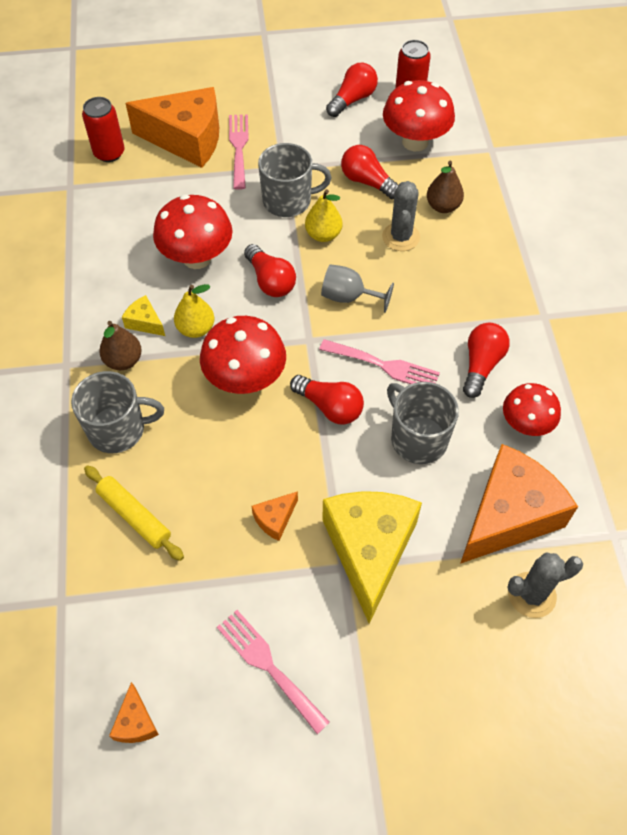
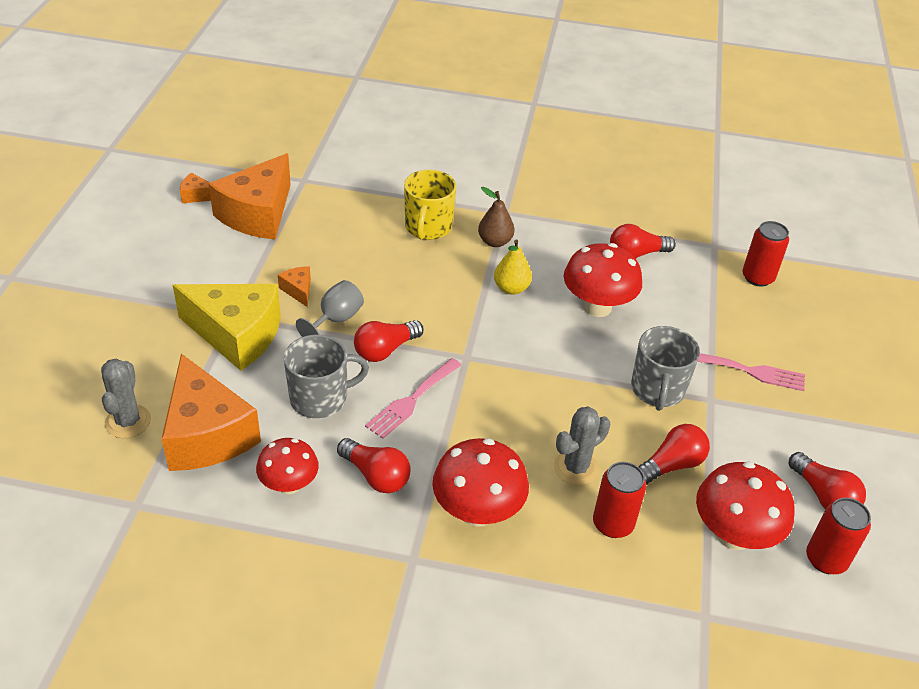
camera: 105 degrees right, 15 degrees down
(118, 429) = (428, 227): grey mug -> yellow mug
(134, 516) = (347, 222): yellow rolling pin -> none
(145, 322) = (531, 261): yellow cheese -> none
(187, 139) = (769, 335): orange cheese -> orange cheese (257, 214)
(245, 379) = (441, 305): red mushroom -> red mushroom (477, 511)
(268, 666) = (188, 259): pink fork -> none
(270, 281) = (549, 349): red light bulb -> red light bulb (636, 254)
(323, 235) = (599, 404): yellow pear -> none
(349, 297) = (507, 399): grey goblet -> grey goblet (336, 320)
(401, 237) = (576, 468): grey cactus -> grey cactus turned 60 degrees counterclockwise
(443, 206) = (613, 524): brown pear -> red can

